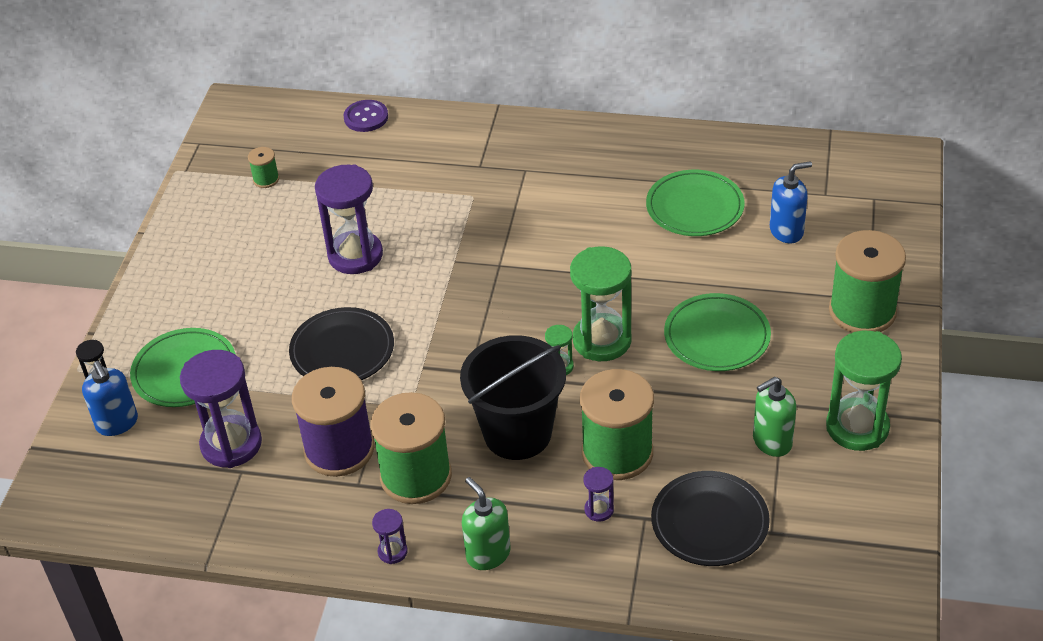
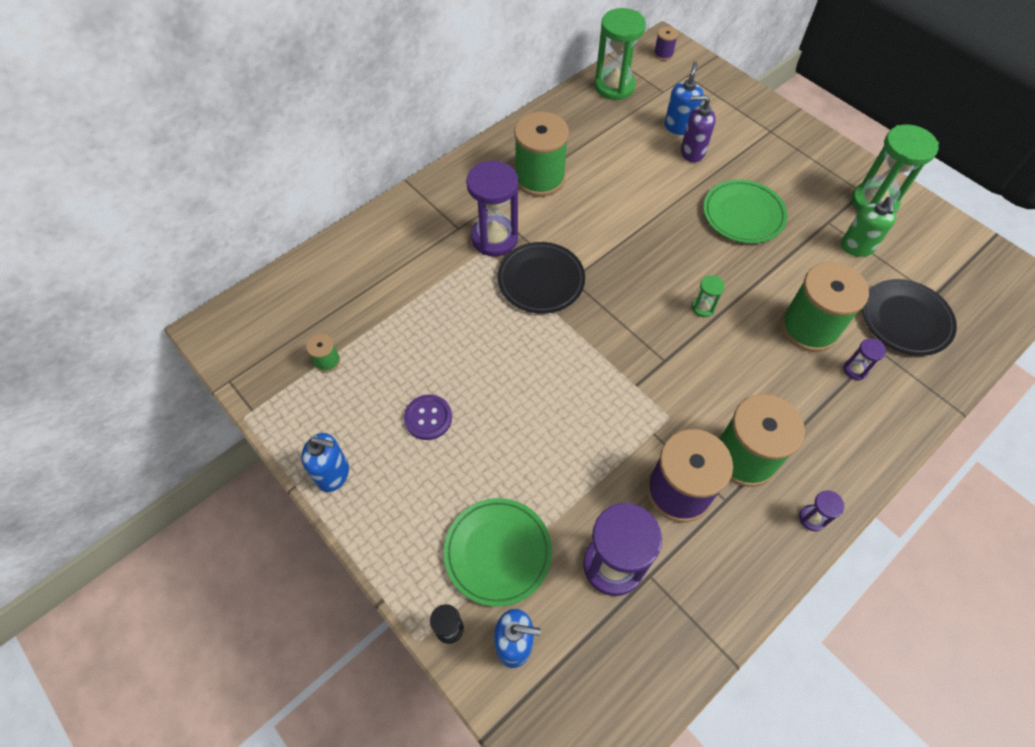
camera: 55 degrees left, 15 degrees up
(171, 245) = (333, 474): none -> blue soap dispenser
(342, 350) = (573, 425): black plate -> black plate (541, 280)
(355, 255) = (477, 355): purple hourglass -> purple hourglass (494, 238)
(366, 117) = (329, 258): purple button -> purple button (428, 418)
(488, 554) = (854, 459): green soap dispenser -> none
(517, 433) = (749, 370): black bucket -> none
(602, 340) = (697, 271): green hourglass -> green hourglass (614, 86)
(694, 207) = (615, 151): green plate -> none
(761, 258) = (692, 152): none -> purple soap dispenser
(862, 311) = (778, 140): green spool -> green spool (539, 178)
(884, 165) = (663, 54): none -> purple spool

